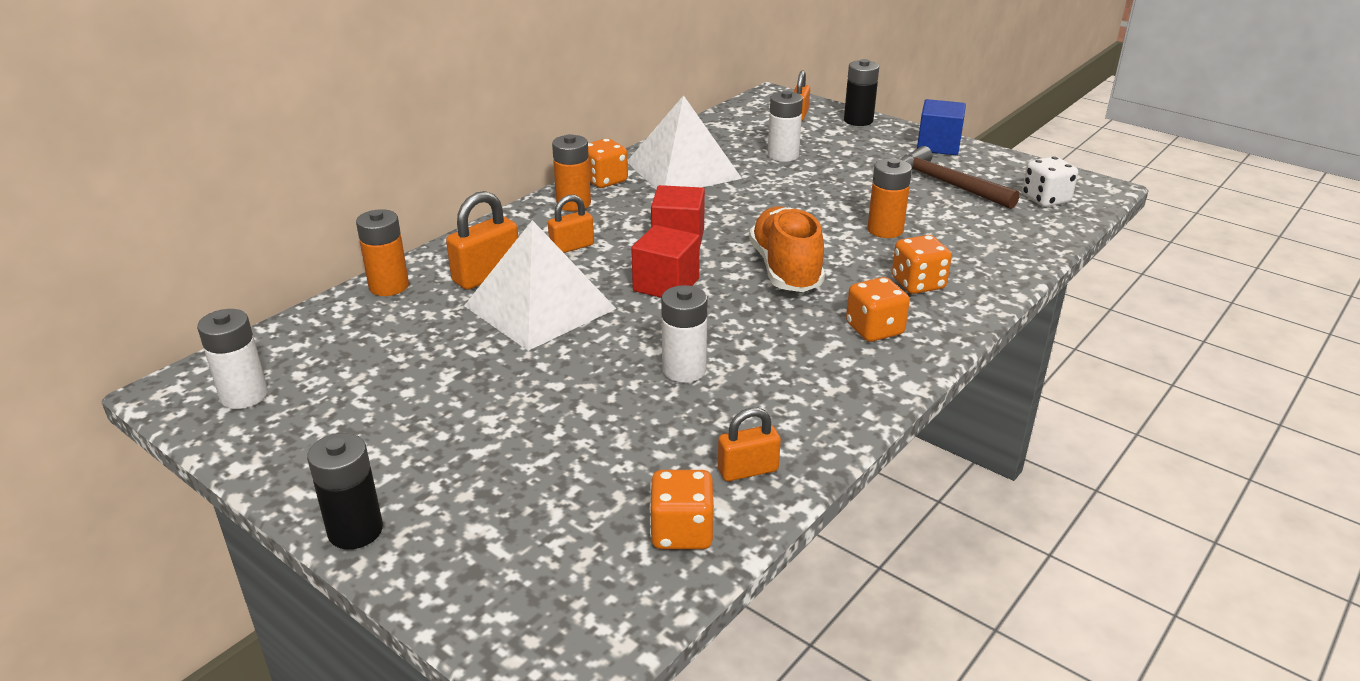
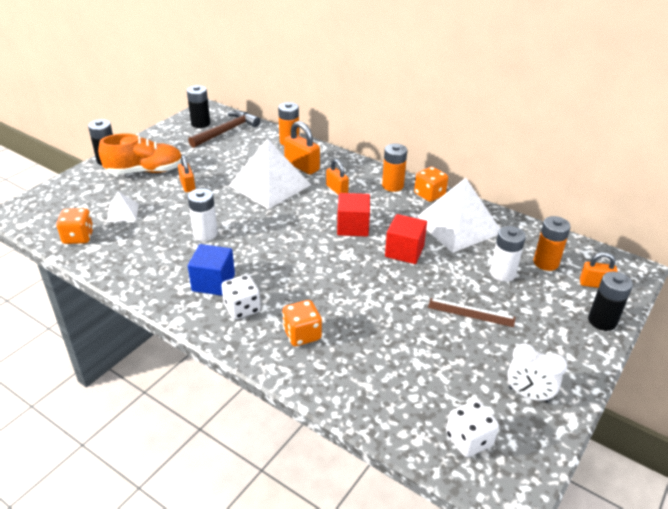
camera: 85 degrees right, 5 degrees up
(244, 395) = (200, 123): white battery -> black battery
(597, 478) = (122, 212): none -> white pyramid
(666, 285) = (295, 224): red cube -> red cube (404, 251)
(748, 470) = (115, 256): orange padlock -> orange padlock (187, 186)
(785, 269) = (317, 271): orange shoe -> orange shoe (145, 171)
(856, 179) = (471, 312): none -> brown ruler
(874, 329) = (242, 308): orange dice -> white dice
(885, 230) = (383, 323): orange battery -> orange battery (546, 263)
(938, 146) = (567, 373): blue cube -> blue cube (213, 282)
(946, 184) = (480, 369): brown hammer -> brown hammer (226, 131)
(974, 166) = (528, 395): none -> white clock

